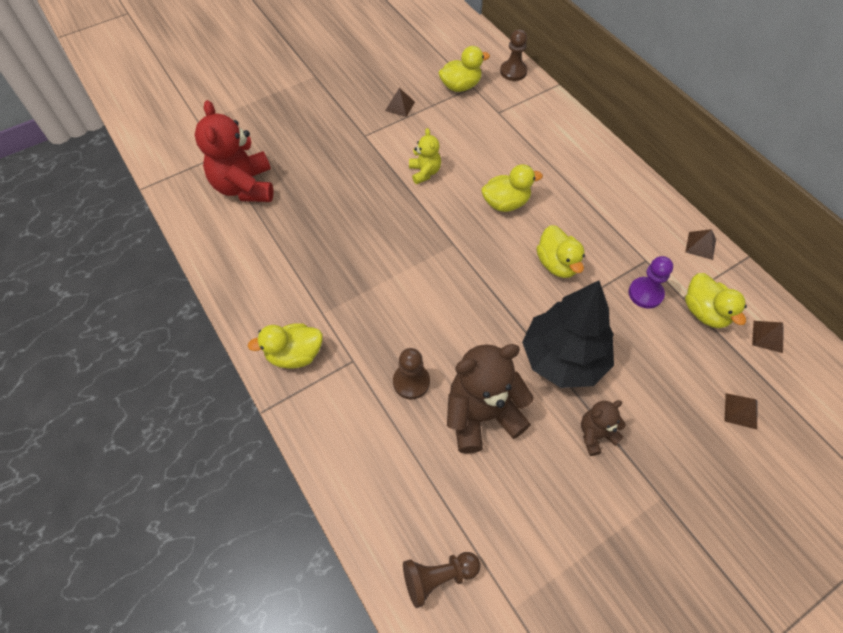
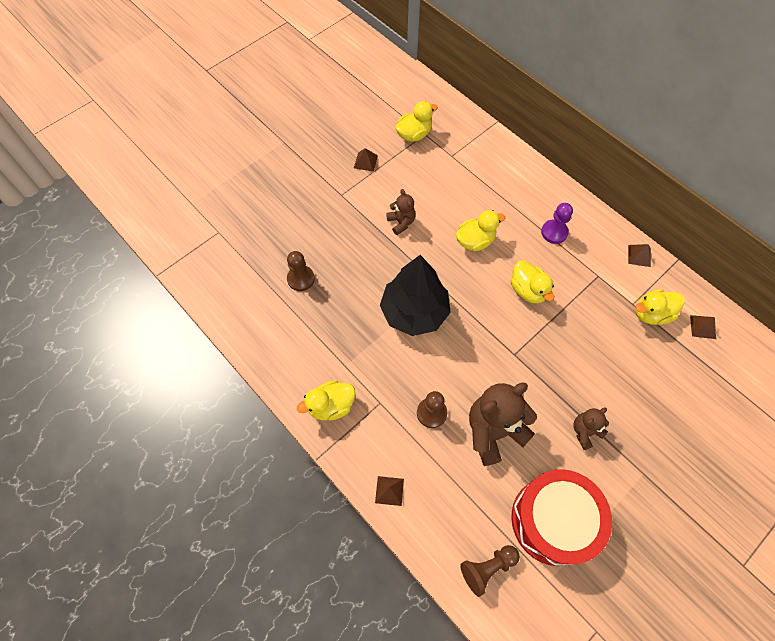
camera: 10 degrees left, 5 degrees up
(244, 187) = (249, 259): red teddy bear -> none
(424, 172) = (401, 222): yellow teddy bear -> brown teddy bear
(513, 71) = (456, 114): brown pawn -> brown pawn (301, 279)
(534, 534) = (553, 520): none -> red drum
(563, 358) = (548, 372): black tree -> black tree (414, 312)
(645, 293) = (603, 305): purple pawn -> purple pawn (554, 232)
(704, 312) = (651, 314): yellow duck -> yellow duck turned 105 degrees clockwise
(741, 411) = (691, 393): brown pyramid -> brown pyramid (389, 490)

